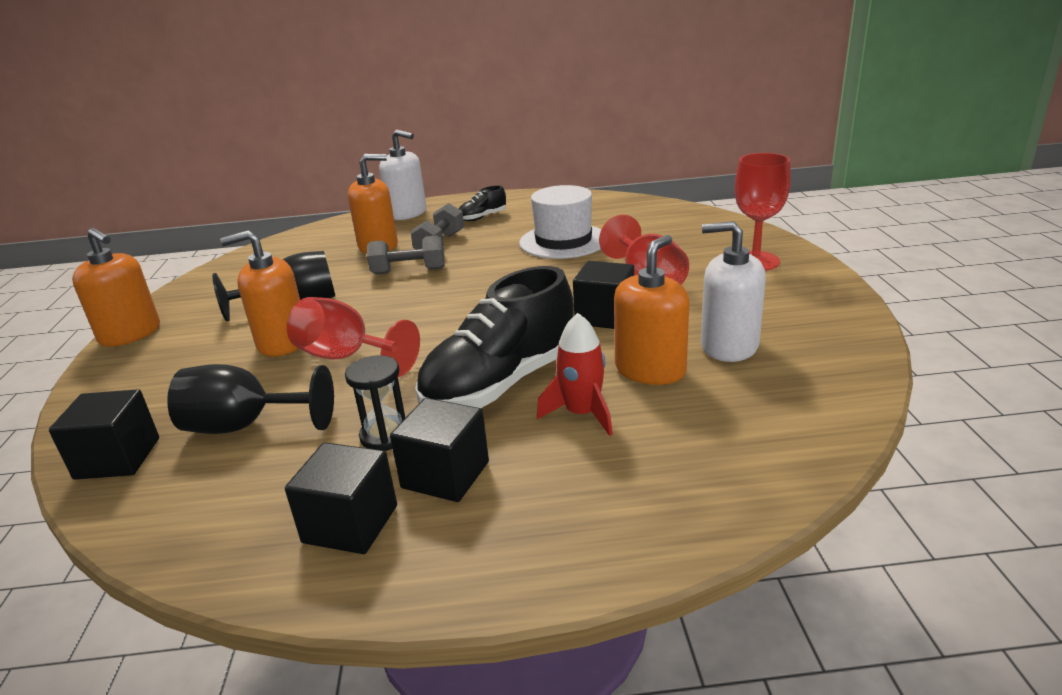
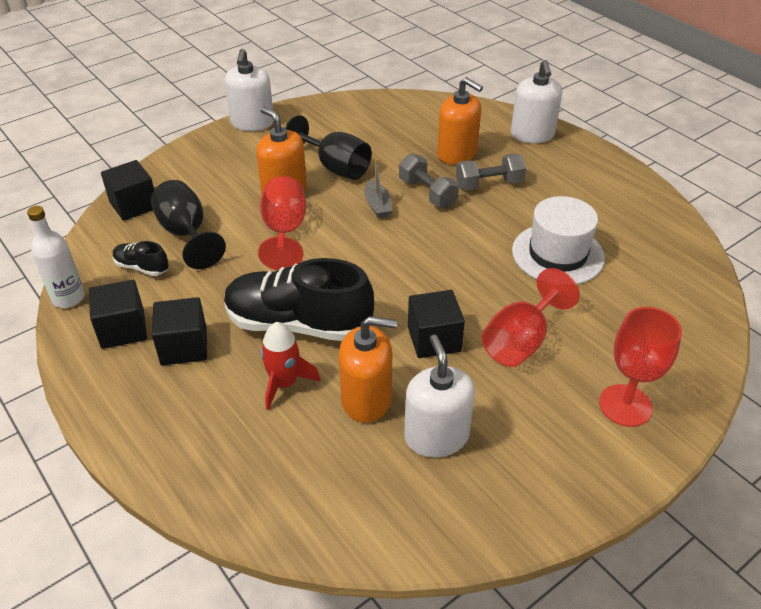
camera: 55 degrees right, 15 degrees up
(130, 334) = (252, 123): orange soap dispenser -> white soap dispenser
(214, 569) = (68, 298): none -> white bottle
(385, 436) = (208, 299): black hourglass -> none
(388, 298) = (377, 205): none -> grey boat
(482, 217) = (564, 181): black shoe -> black shoe (142, 267)

